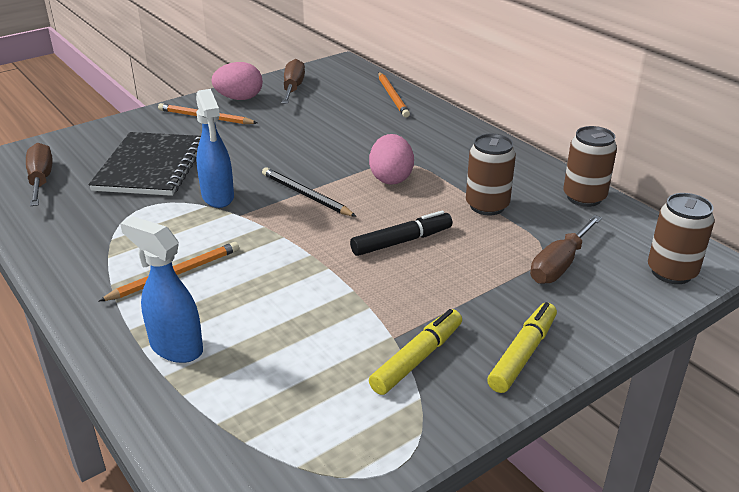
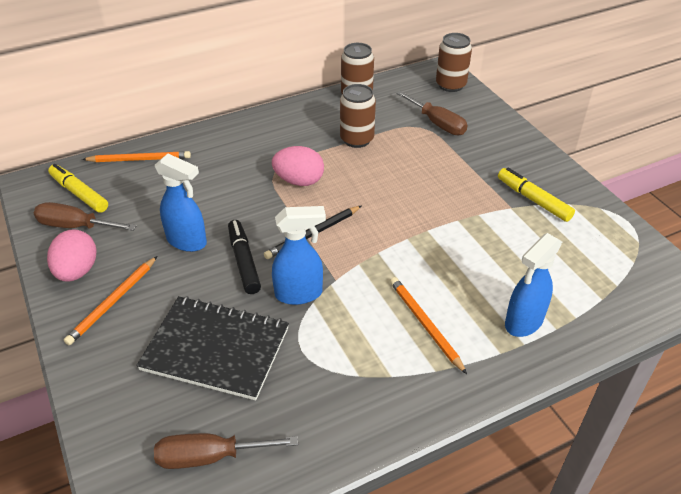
camera: 80 degrees left, 10 degrees up
(282, 135) = (187, 241): none -> blue spray bottle
(402, 241) = (397, 188): black marker -> black marker (244, 261)
(523, 354) = (528, 156): yellow marker -> yellow marker (79, 193)

